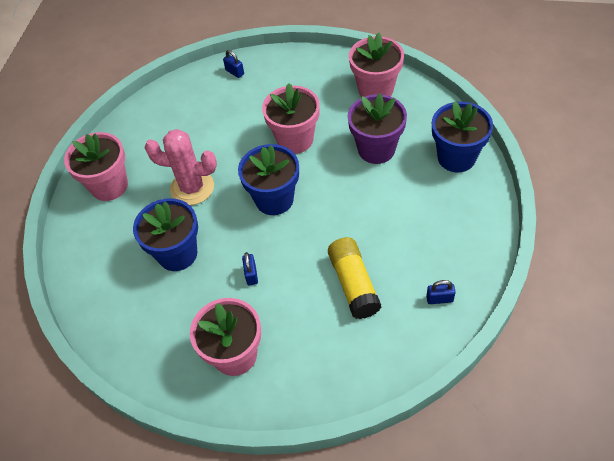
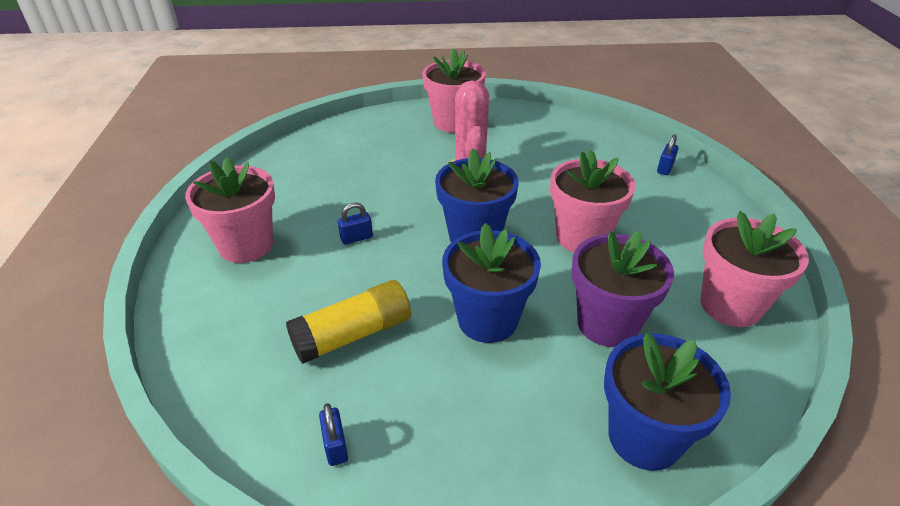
camera: 70 degrees right, 15 degrees down
(177, 254) = (377, 180): blue flower pot -> blue flower pot (487, 320)

